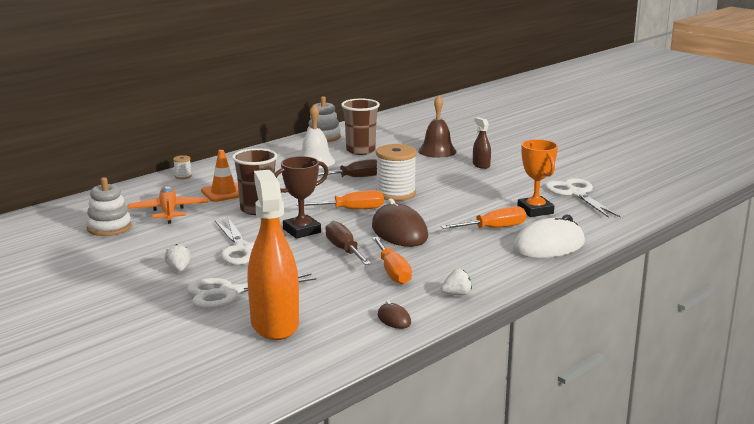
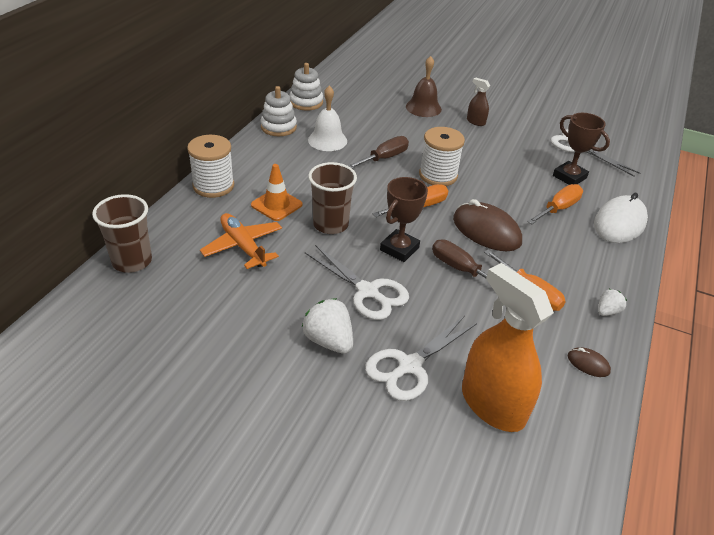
camera: 25 degrees left, 20 degrees up
(109, 227) = (199, 288): white stacking toy -> white stacking toy (278, 127)
(178, 269) = (329, 341): white strawberry -> white strawberry, size x1.75
(183, 176) = (213, 186): white spool -> white spool, size x2.26
(360, 151) = (356, 117): brown cup -> brown cup (132, 261)
(535, 210) = (569, 177): orange trophy -> brown trophy

